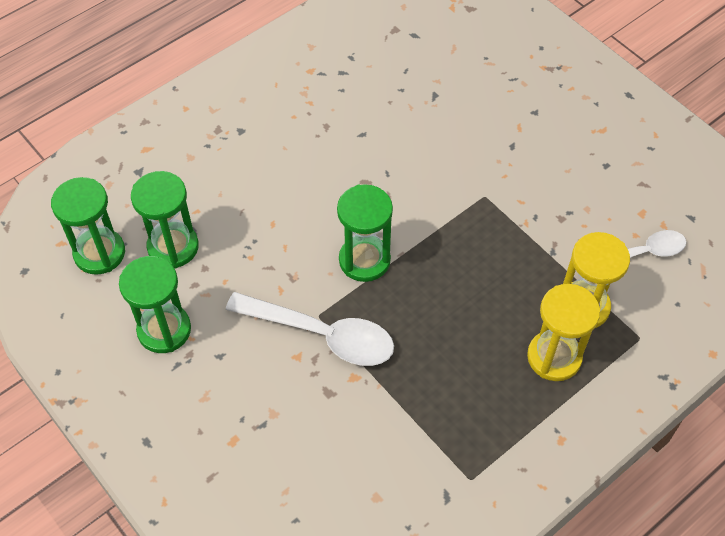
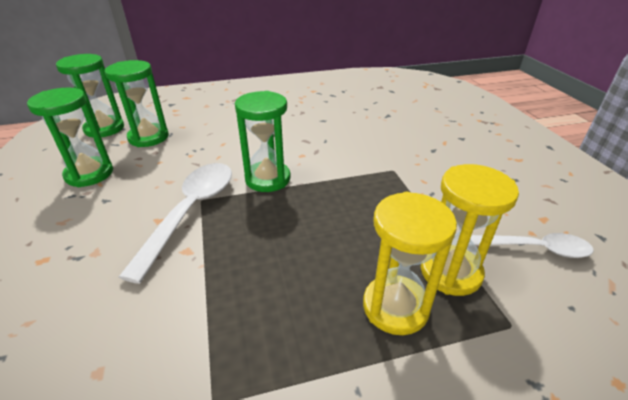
camera: 25 degrees right, 20 degrees down
(321, 334) = (191, 212): white spoon -> white spoon turned 120 degrees counterclockwise

